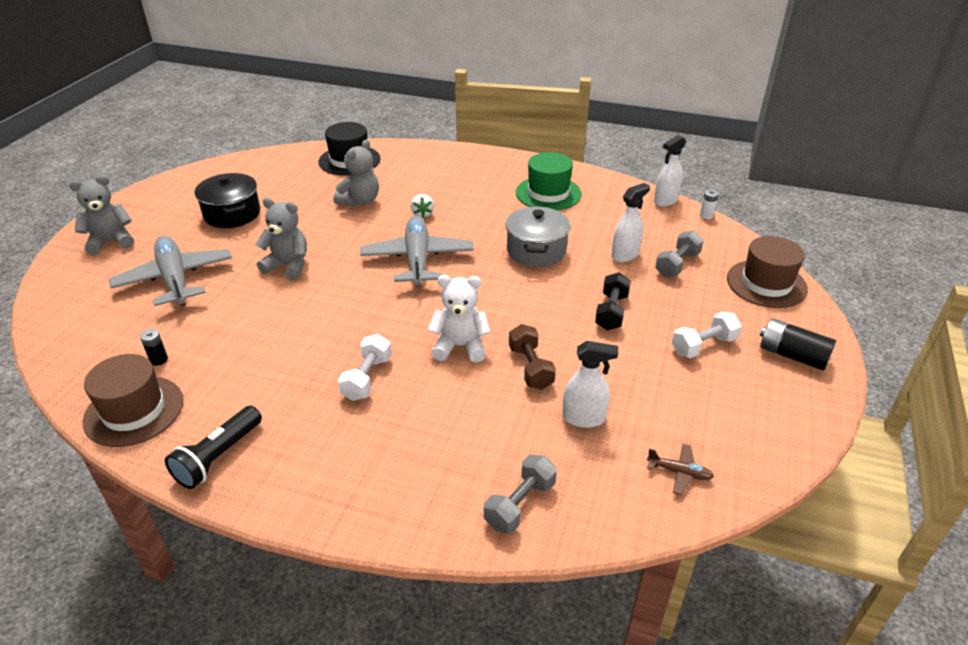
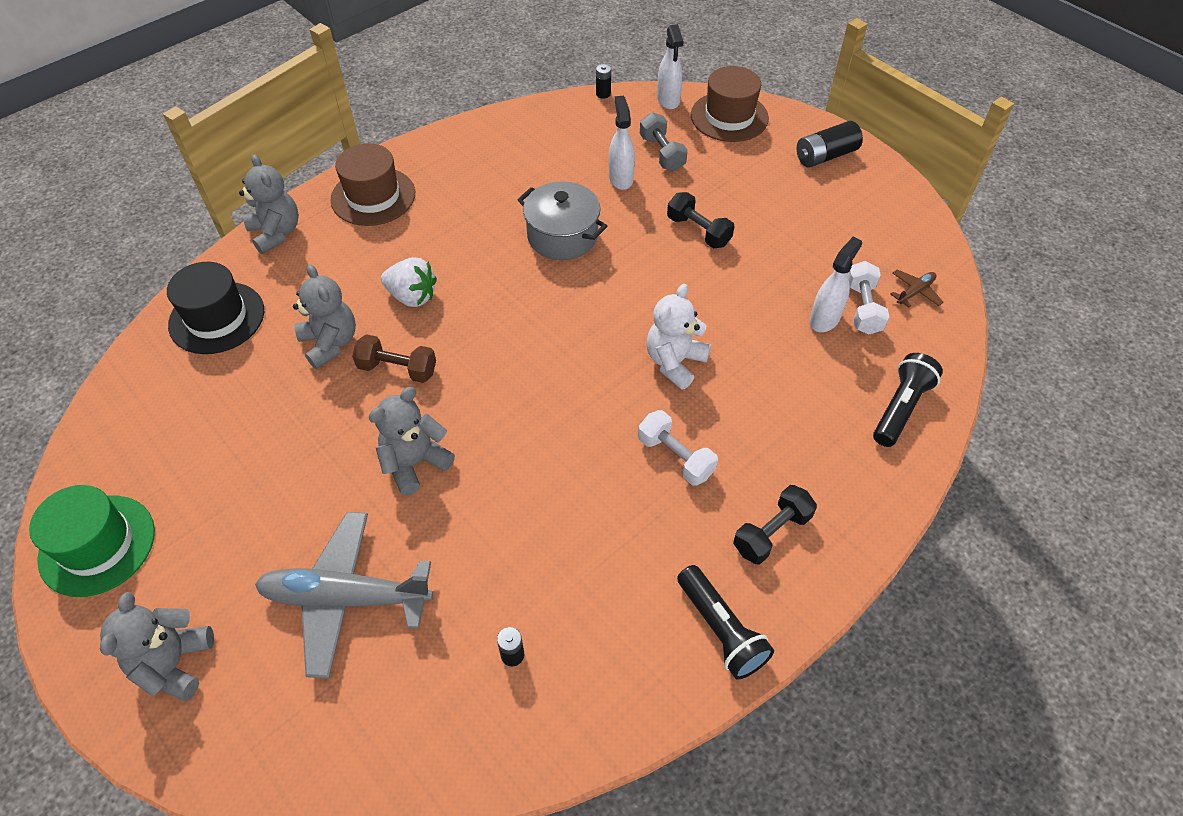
camera: 60 degrees left, 15 degrees up
(134, 411) = (595, 702): brown hat -> brown hat (373, 196)
(232, 214) = (235, 489): black pot -> none
(324, 457) = (771, 533): none -> black dumbbell
(417, 259) = (500, 337): grey plane -> none
(422, 214) = (412, 296): white strawberry -> white strawberry, size x1.54
(430, 151) = (276, 233): none -> grey teddy bear
(520, 504) = (900, 408): grey dumbbell -> black flashlight
(530, 367) = (739, 324): brown dumbbell -> brown dumbbell (397, 369)
(548, 193) = (466, 178): green hat -> green hat (97, 545)
(665, 201) = (556, 105): white spray bottle -> white spray bottle (668, 100)
(703, 346) = (782, 198): white dumbbell -> white dumbbell (862, 308)
(706, 215) = (603, 94): white battery -> black battery

